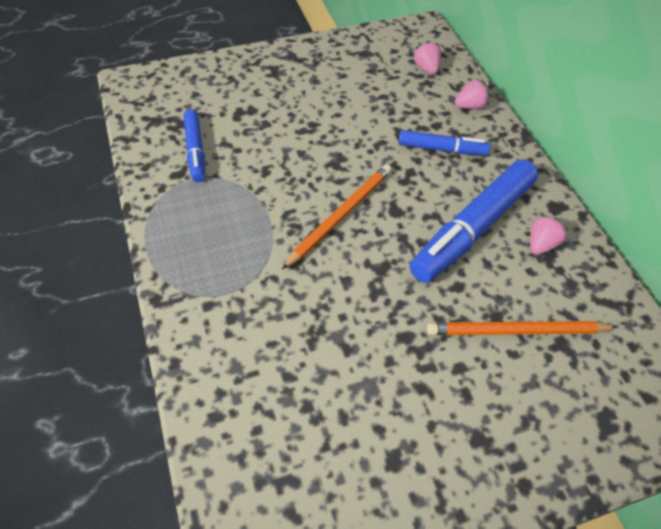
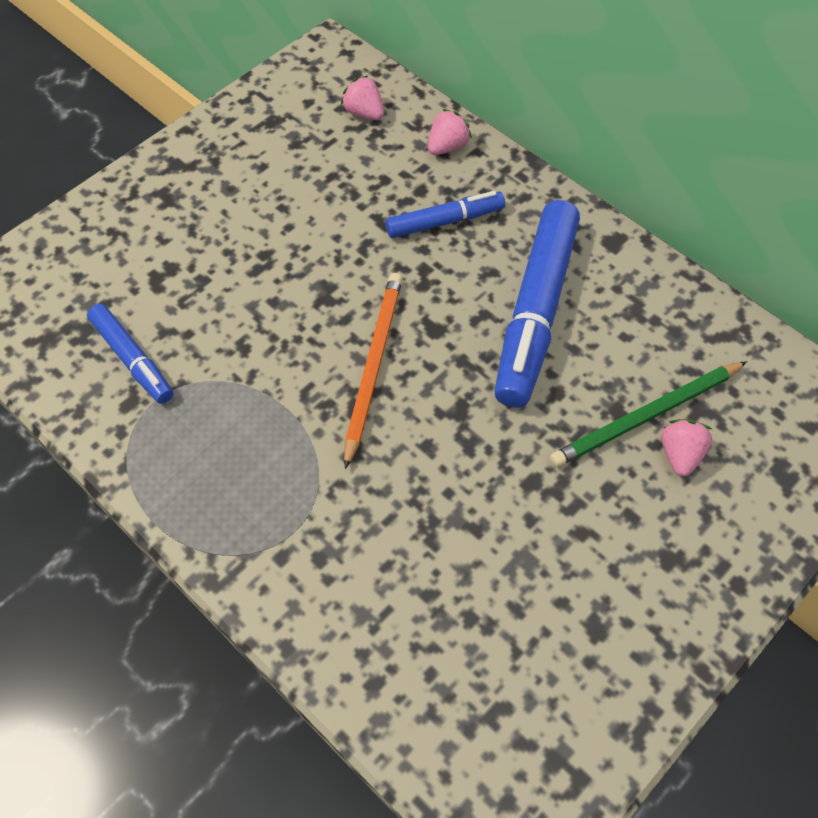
camera: 25 degrees left, 5 degrees up
(516, 331) = (646, 416): orange pencil -> green pencil
(541, 244) = (620, 297): pink strawberry -> pink strawberry (680, 454)

